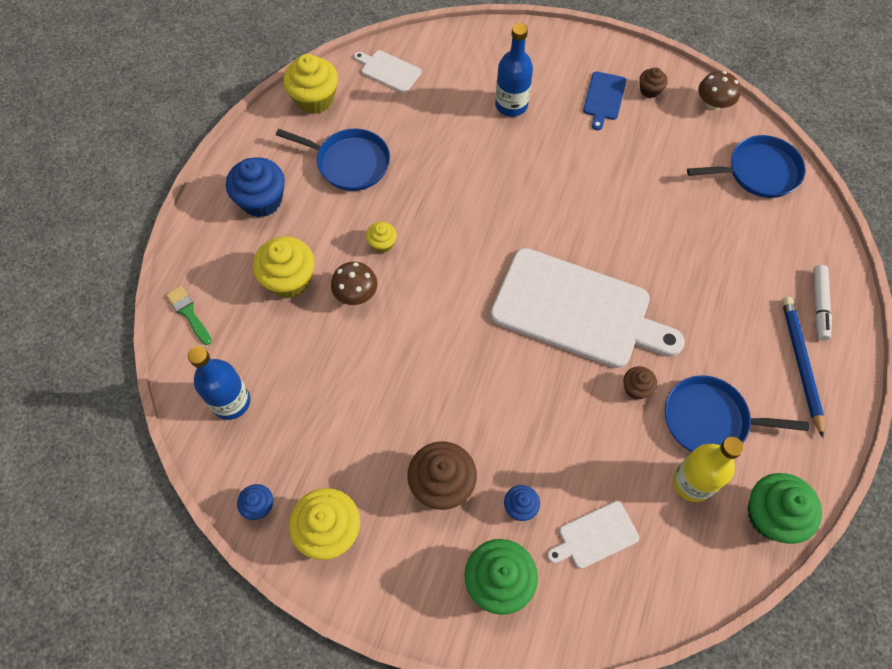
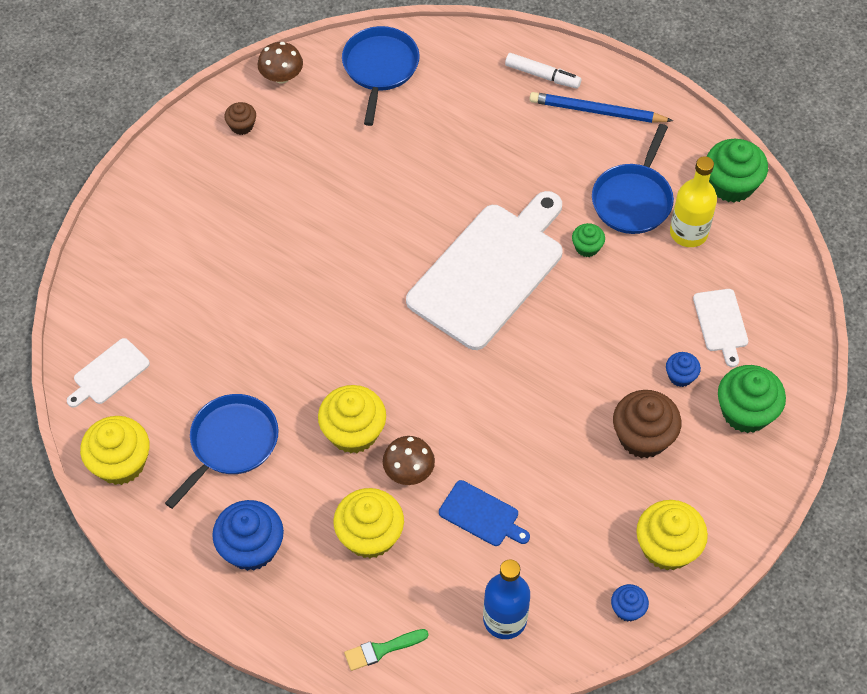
camera: 75 degrees left, 5 degrees down
(382, 244) = (353, 432): yellow cupcake -> yellow cupcake, size x1.91
(511, 105) = (211, 260): blue bottle -> none
(604, 98) = (235, 170): blue cutting board -> blue cutting board (481, 515)
(636, 388) = (587, 247): brown cupcake -> green cupcake

